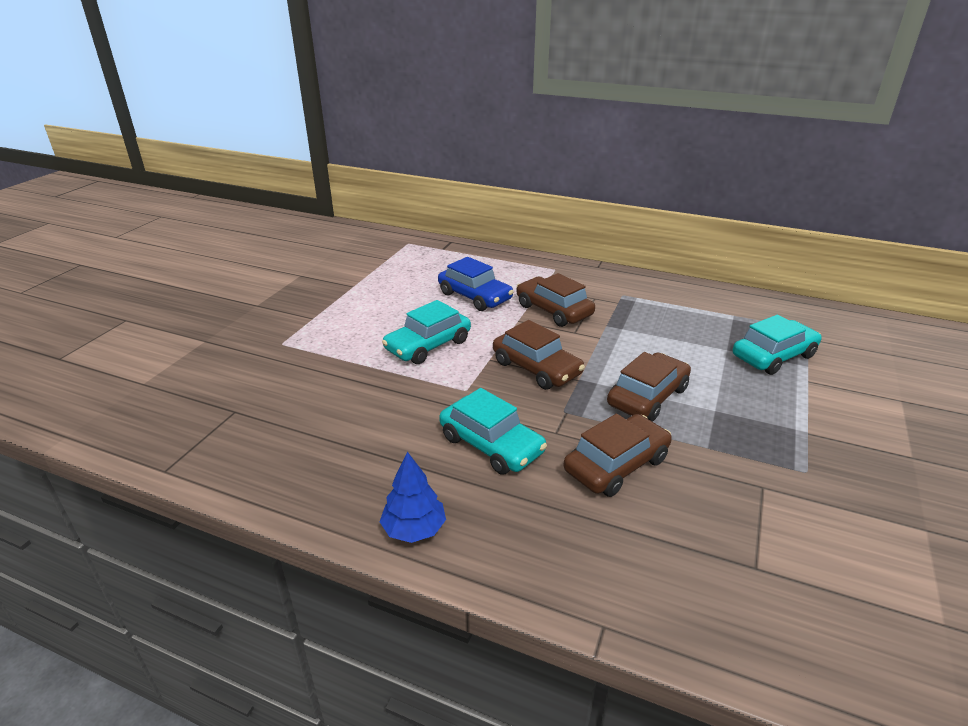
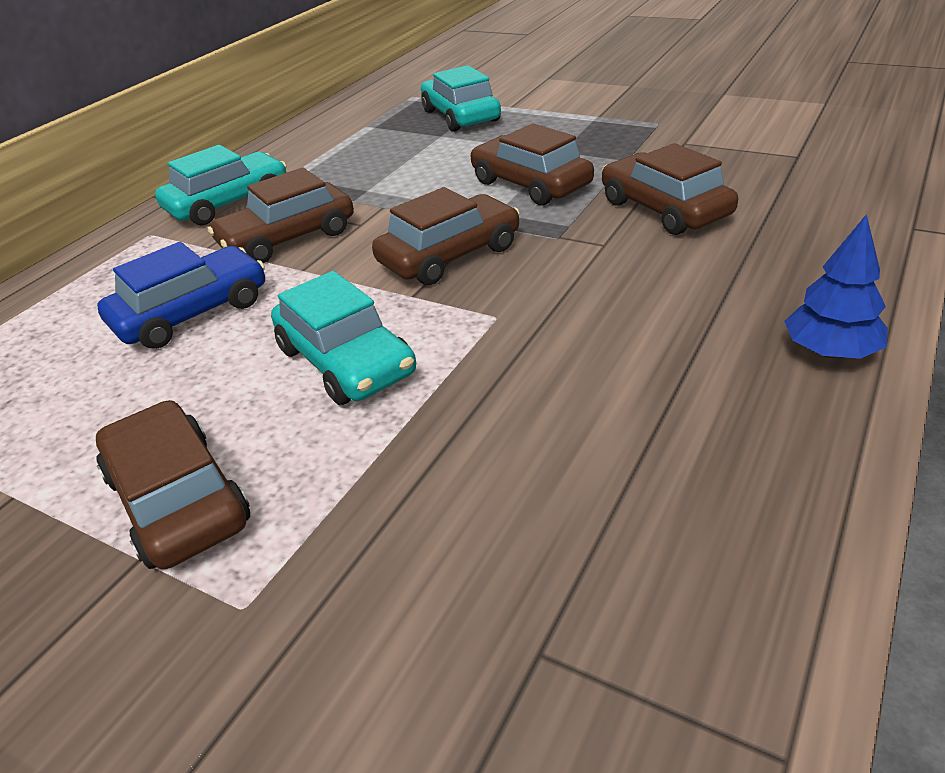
camera: 80 degrees left, 5 degrees up
(341, 319) = (178, 500): none -> brown car
(491, 445) = (636, 292): turquoise car -> turquoise car (228, 203)

